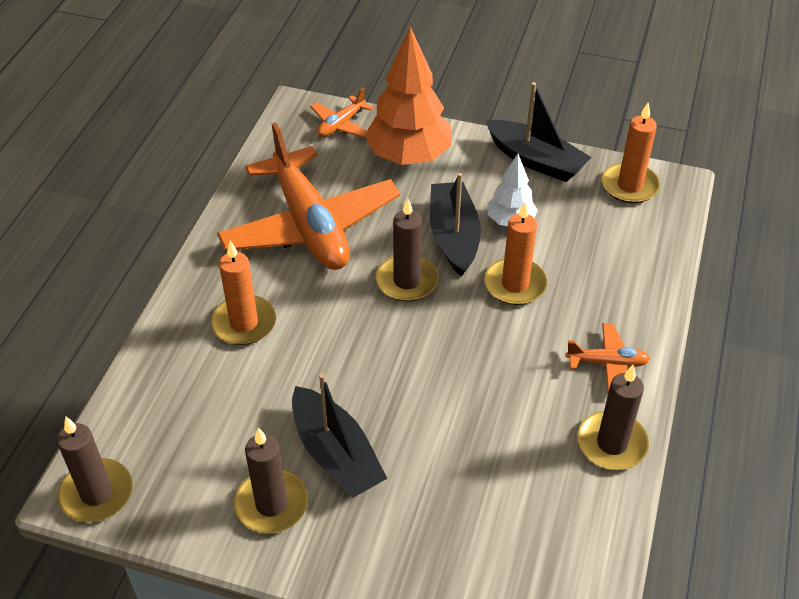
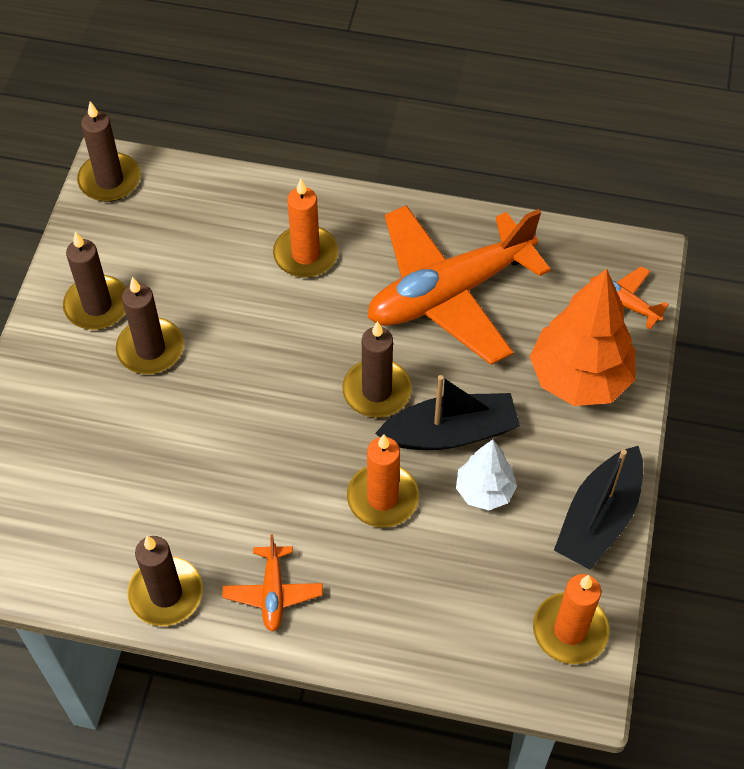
camera: 85 degrees right, 10 degrees up
(336, 454) = (150, 349): black boat -> brown candle

